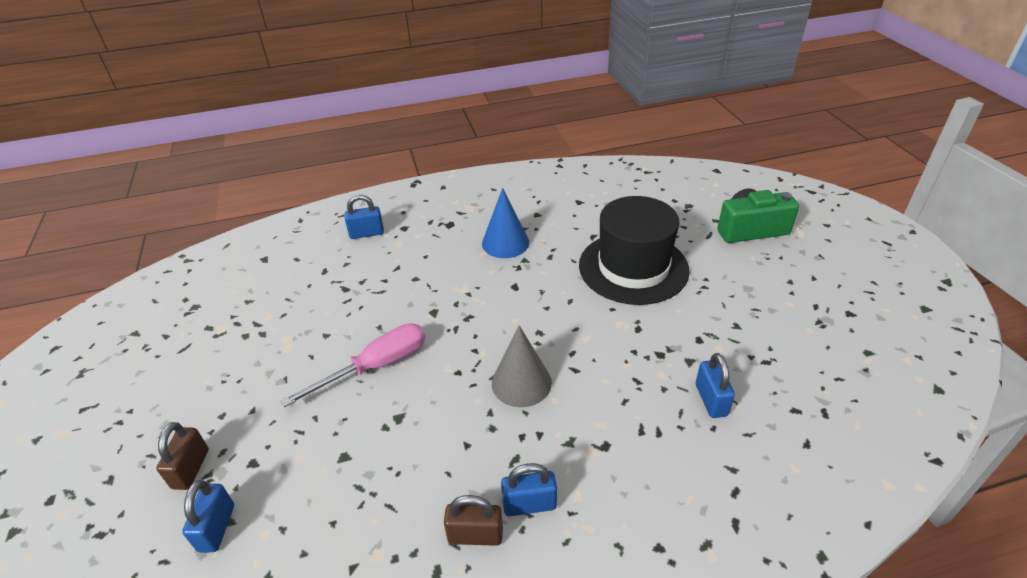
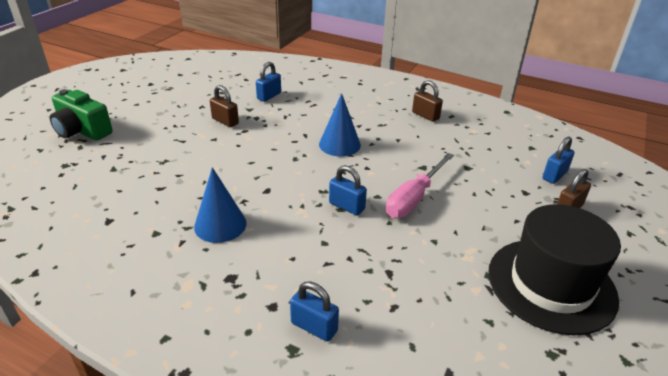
camera: 140 degrees left, 5 degrees down
(376, 366) = (414, 198): pink screwdriver -> pink screwdriver turned 60 degrees counterclockwise
(521, 382) = (339, 144): grey cone -> blue cone
(529, 504) = (393, 111): blue padlock -> blue padlock (346, 206)
(633, 267) = (183, 155): black hat -> black hat (551, 284)
(676, 325) = (225, 121): none -> brown padlock

